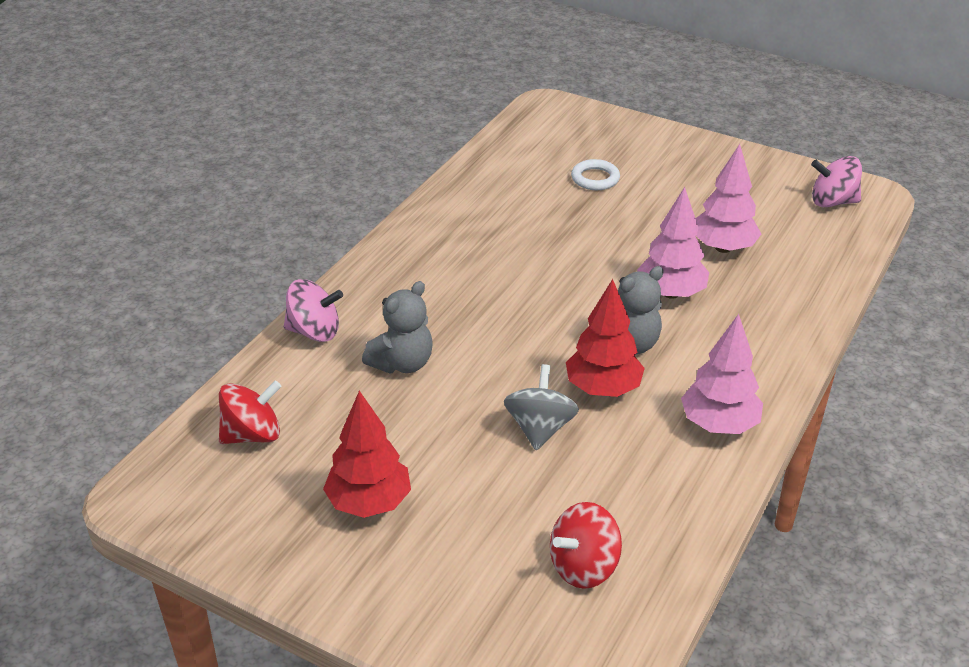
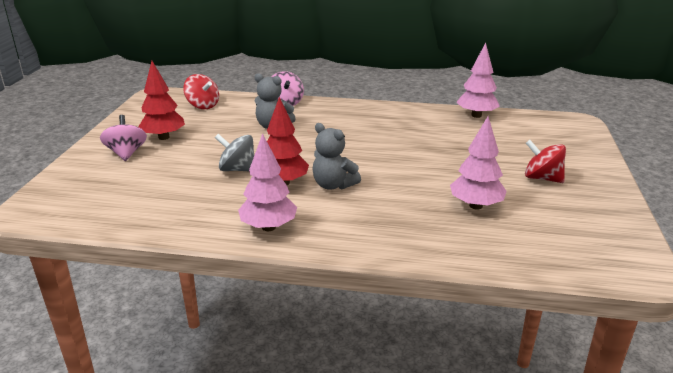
camera: 70 degrees right, 10 degrees down
(540, 428) = (237, 169): grey spinning top -> grey spinning top turned 150 degrees counterclockwise
(583, 566) = (127, 198): red spinning top -> red spinning top (542, 178)
(595, 178) = (508, 149): white ring -> none
(671, 293) = (401, 192): pink tree -> pink tree (476, 115)
(832, 202) = (601, 250): pink spinning top -> pink spinning top (126, 153)

